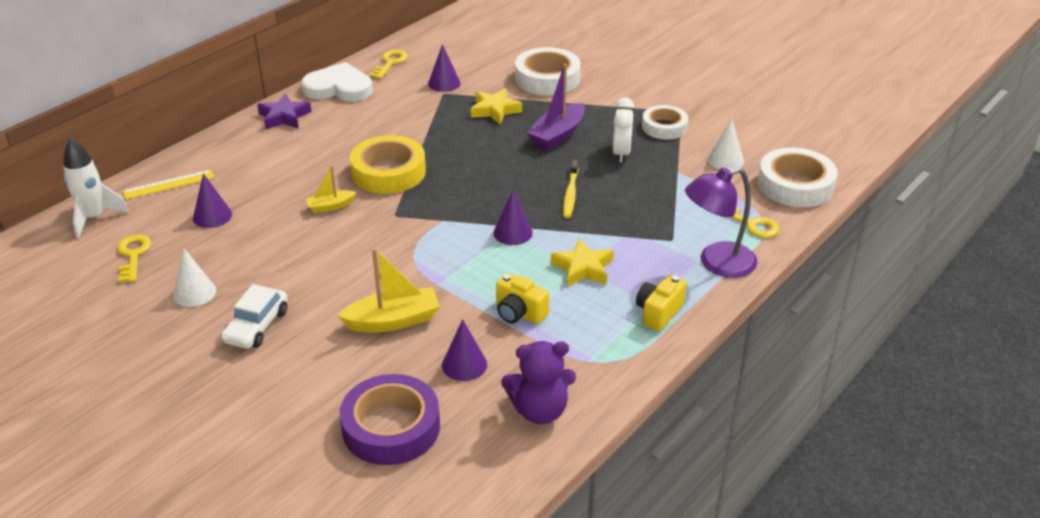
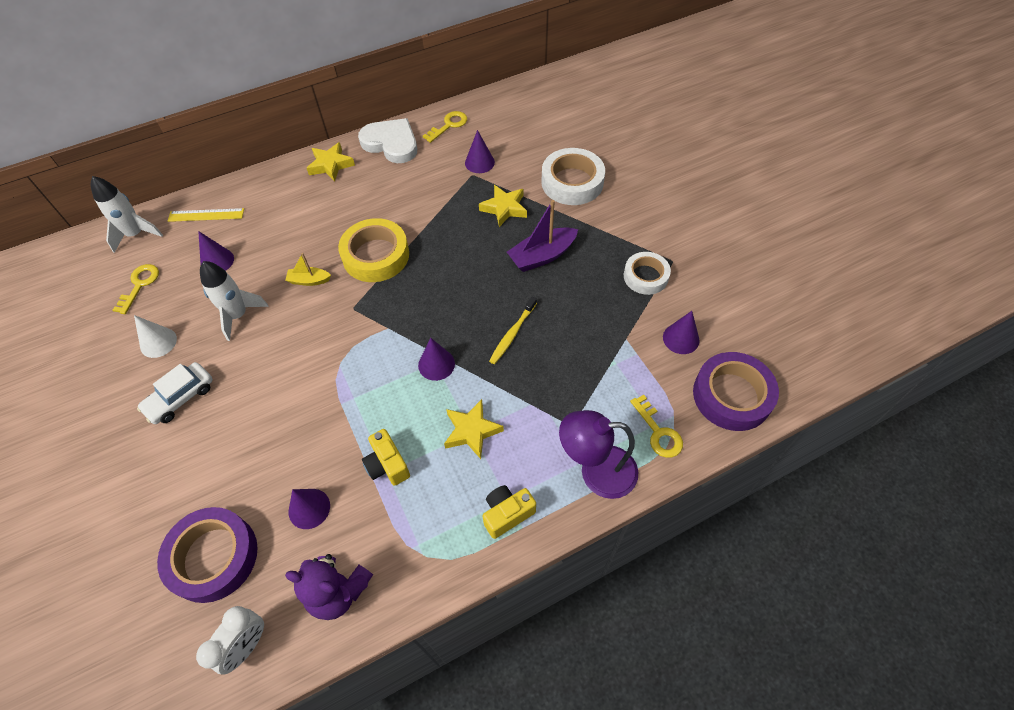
camera: 25 degrees right, 20 degrees up
(272, 250) = (238, 315): none -> white rocket
(284, 117) = (330, 165): purple star -> yellow star
(393, 321) = (283, 433): yellow boat -> none
(621, 153) = (586, 298): white clock -> white clock (247, 645)
(725, 160) = (681, 338): white cone -> purple cone
(795, 185) = (732, 395): white tape -> purple tape

